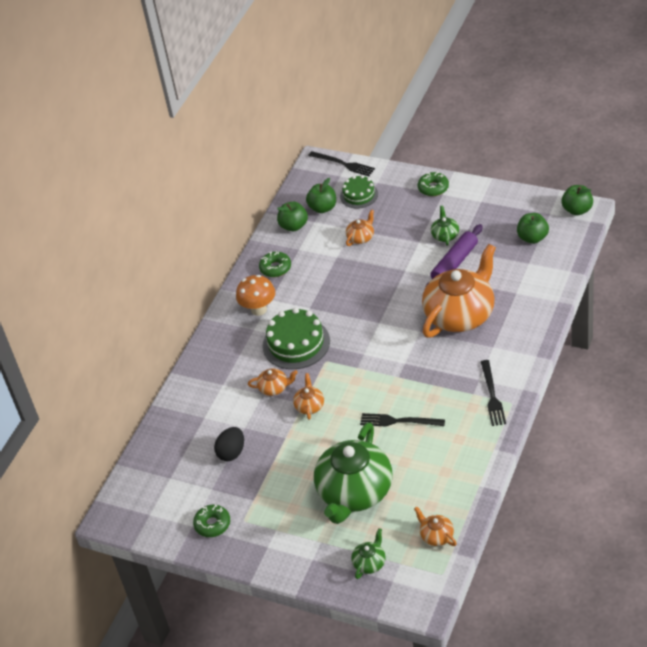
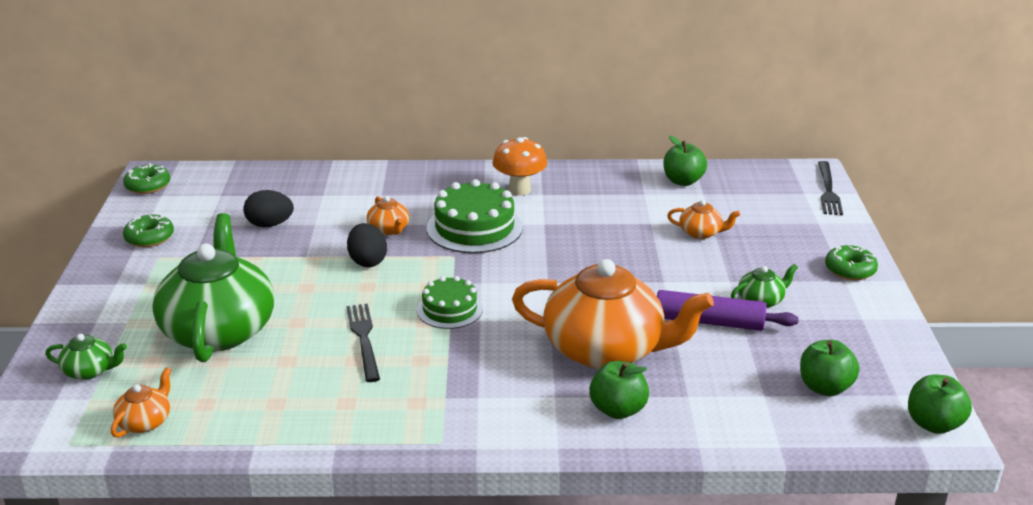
camera: 60 degrees right, 15 degrees down
(275, 268) = (599, 185): green donut -> green donut (148, 186)
(309, 406) = (367, 261): orange teapot -> black egg
(323, 208) = (733, 194): green apple -> green apple (618, 410)
(354, 492) = (219, 330): green teapot -> green teapot turned 90 degrees clockwise
(359, 195) = (780, 214): green cake -> green cake (450, 309)
(492, 395) = (449, 417): black fork -> none

